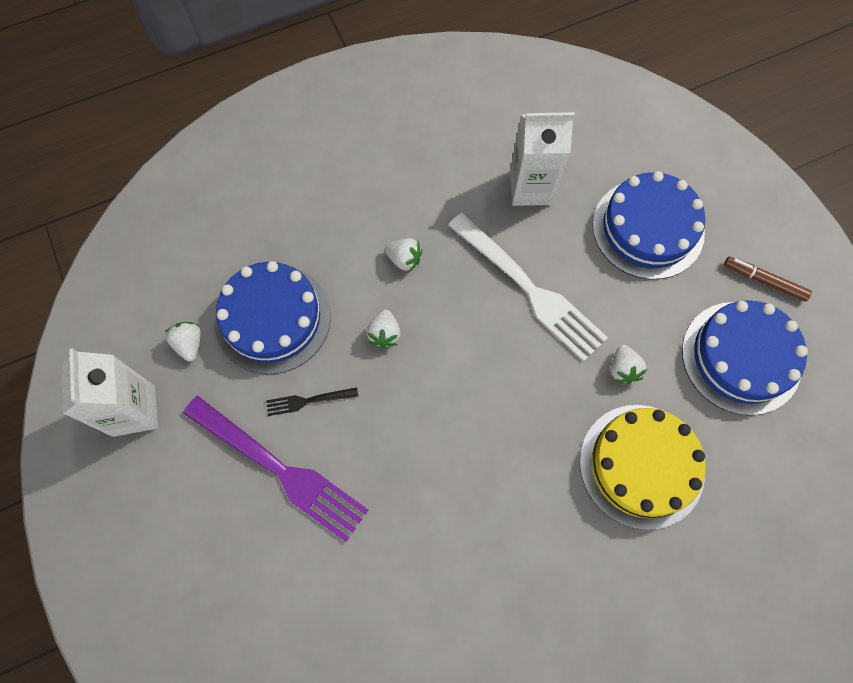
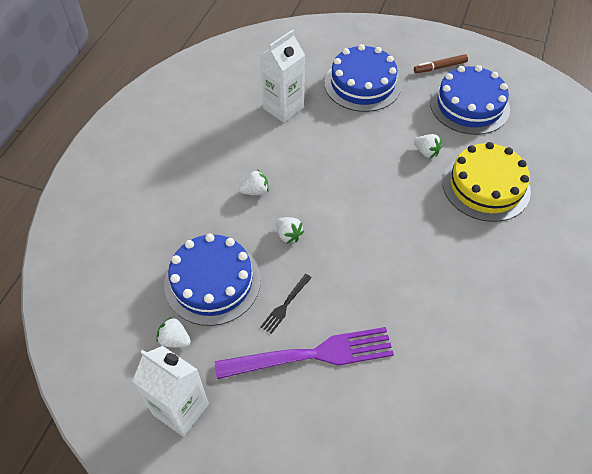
camera: 45 degrees left, 15 degrees down
(530, 289) = (339, 153): white fork -> none

